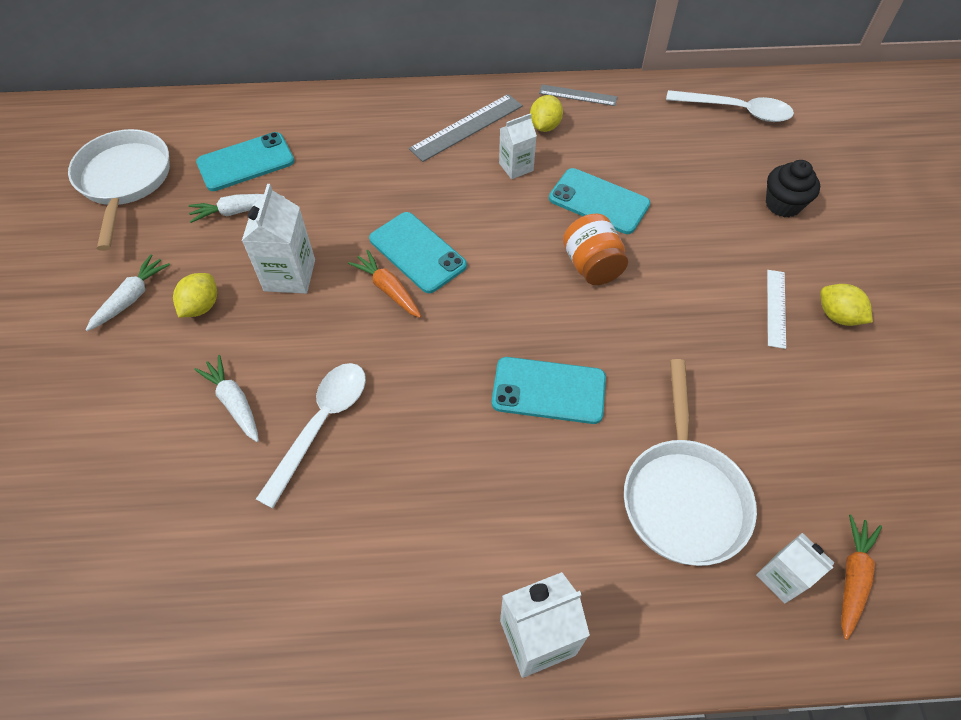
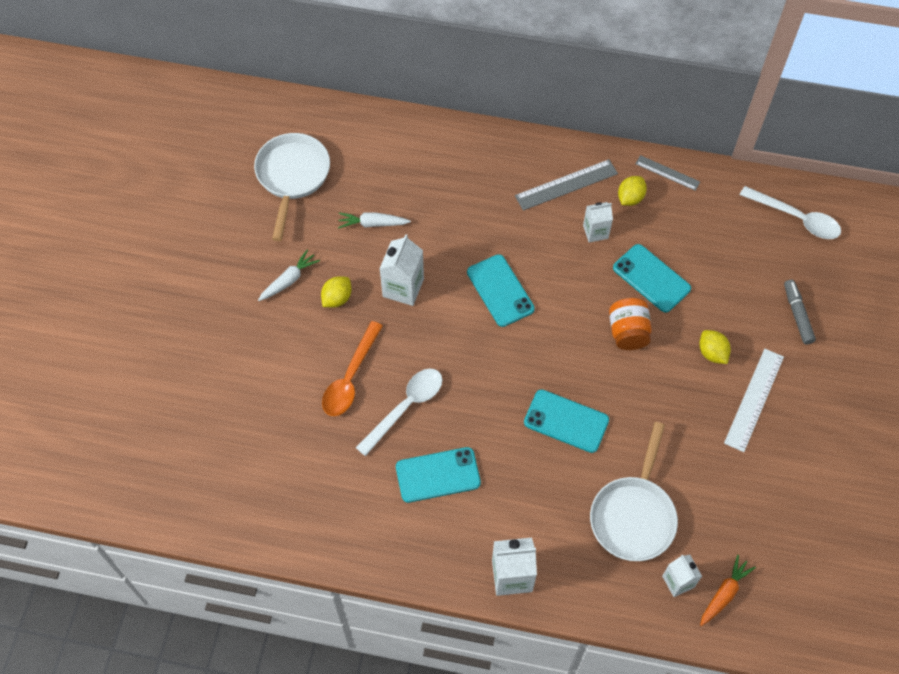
camera: 15 degrees right, 5 degrees up
(234, 403) = (350, 377): white carrot -> orange spoon
(246, 162) = (385, 180): turquoise phone -> turquoise phone (438, 475)
(388, 290) = (472, 316): orange carrot -> none
(776, 308) = (754, 399): white ruler -> white ruler, size x1.60
(783, 204) = (797, 315): black cupcake -> grey marker
(837, 316) = (798, 416): yellow lemon -> yellow lemon (712, 353)

